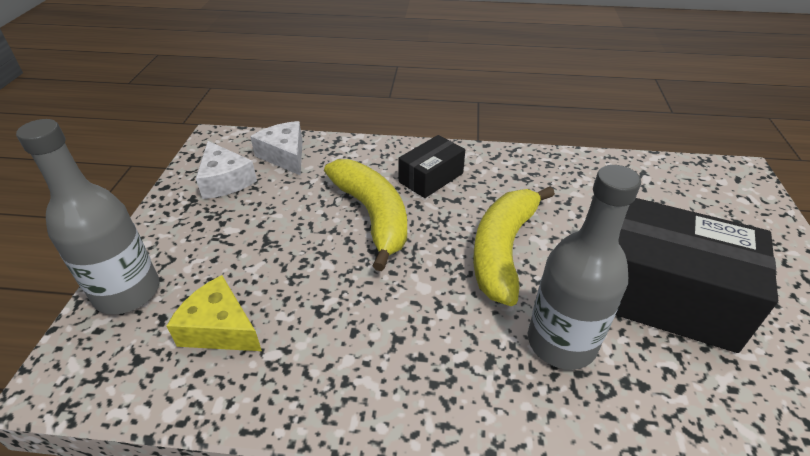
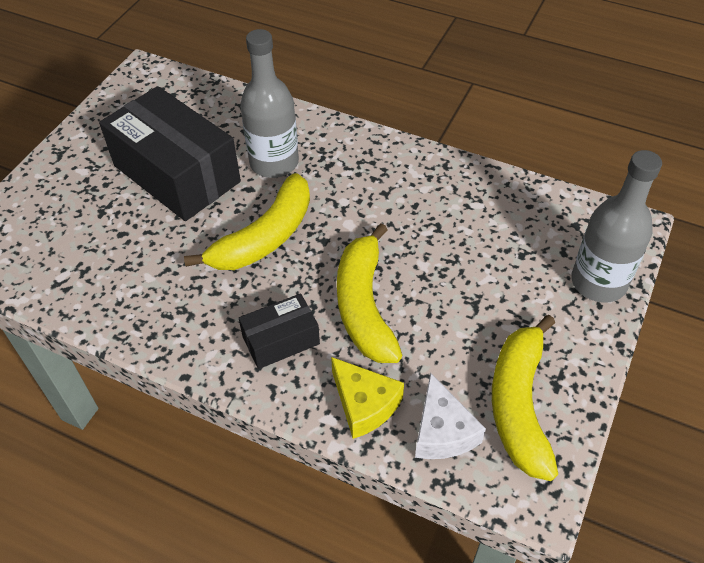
camera: 160 degrees left, 10 degrees up
(220, 328) = (516, 232): yellow cheese -> yellow cheese (364, 404)
(225, 181) = (519, 404): white cheese -> yellow banana

